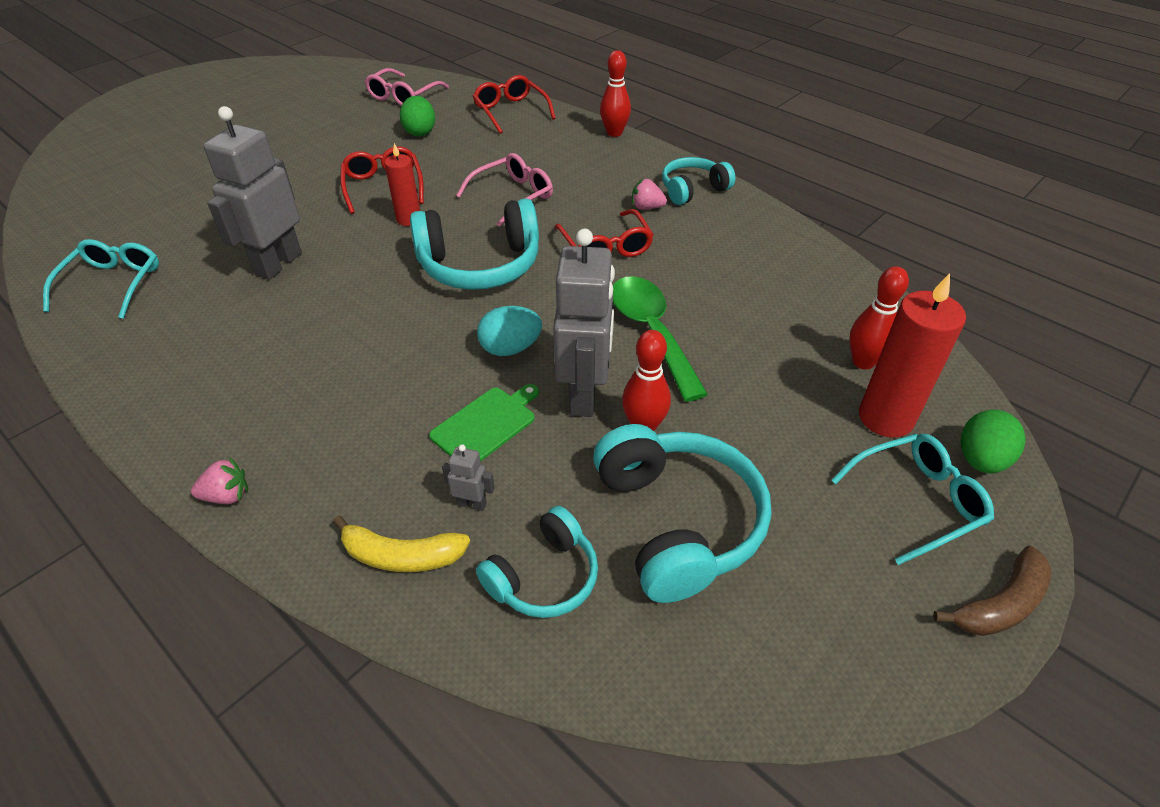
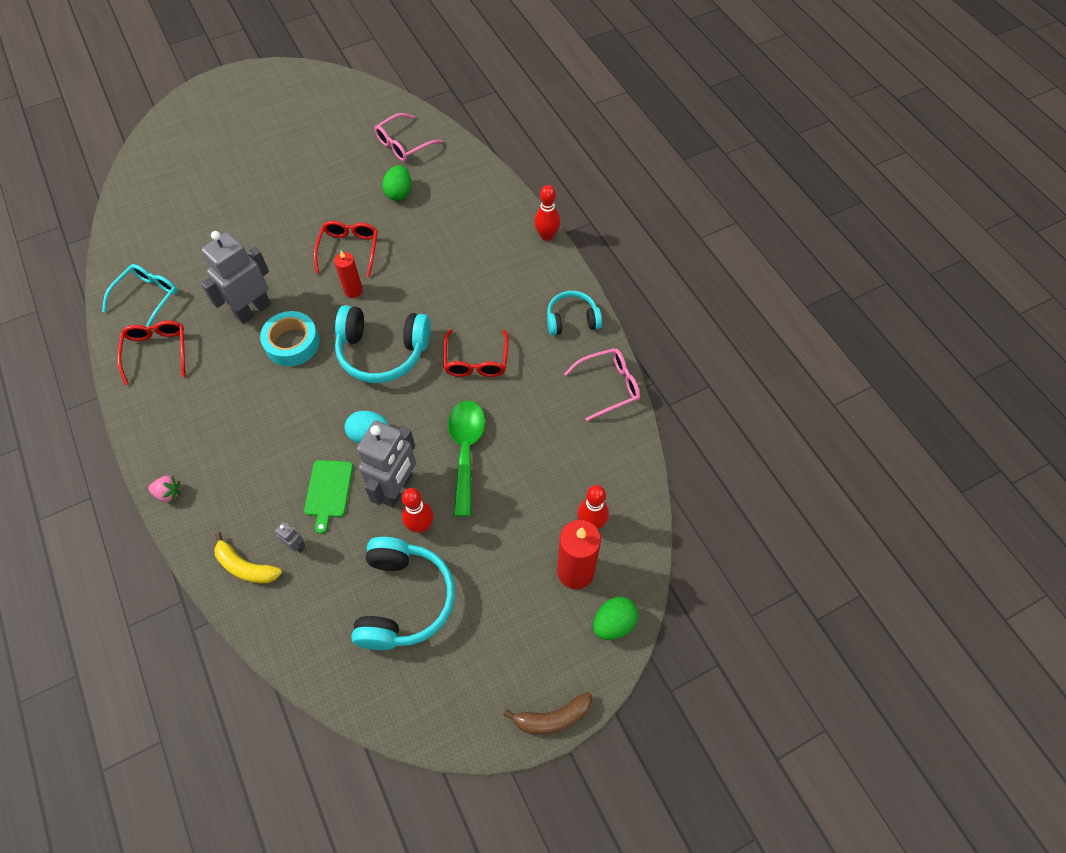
camera: 20 degrees right, 15 degrees up
(350, 283) = (292, 343): none -> turquoise tape
(486, 424) = (328, 491): green cutting board -> green cutting board turned 120 degrees clockwise
(511, 111) = (478, 186): red glasses -> red glasses (157, 351)
(513, 196) = (435, 288): pink glasses -> pink glasses (608, 386)
(544, 577) = (314, 607): turquoise headphones -> none
(646, 207) = (527, 329): pink strawberry -> none
(917, 501) = (552, 637): turquoise glasses -> none

